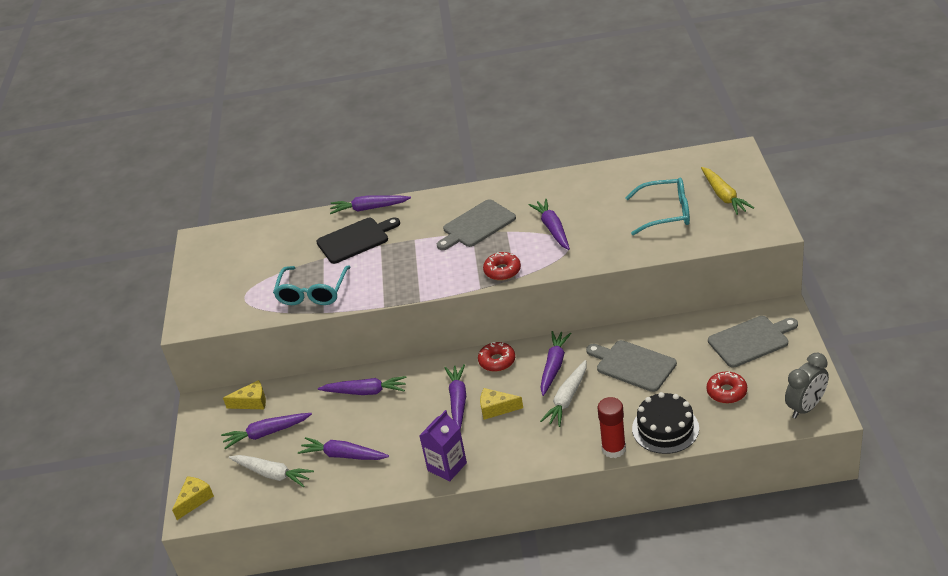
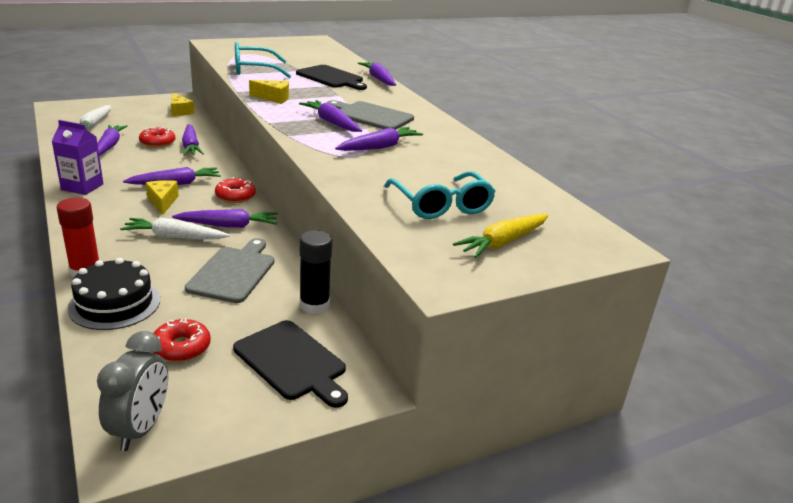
camera: 60 degrees right, 10 degrees down
(194, 500) = (72, 106): yellow cheese -> yellow cheese (273, 98)
(266, 433) = (142, 119): purple carrot -> purple carrot (331, 122)
(502, 271) = (299, 129): red donut -> red donut (157, 142)
(687, 325) = (314, 305): none -> black glue stick
(751, 341) = (292, 362): grey cutting board -> black cutting board
(805, 407) = (141, 429): grey clock -> grey clock turned 105 degrees counterclockwise

